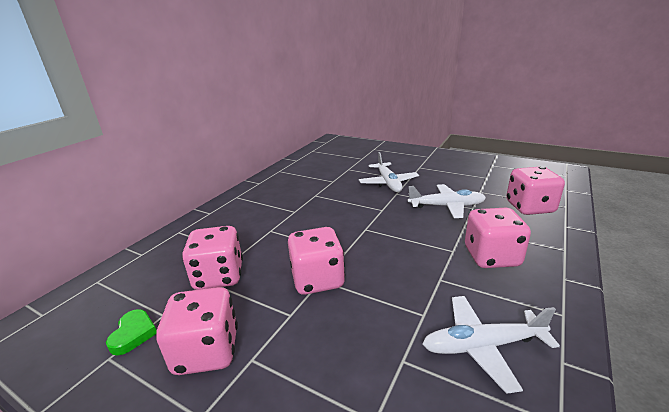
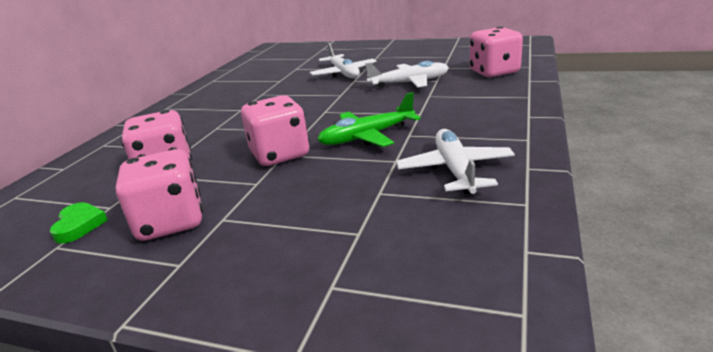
camera: 10 degrees left, 0 degrees up
(400, 273) = (368, 136): none -> green plane
(483, 346) = (455, 170): white plane -> white plane turned 105 degrees clockwise
(491, 257) = (458, 112): pink dice -> none

